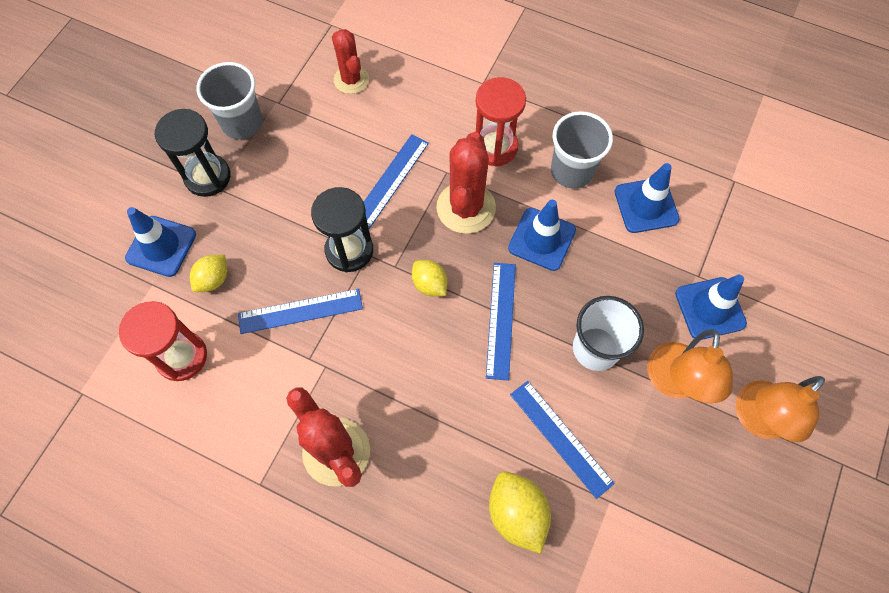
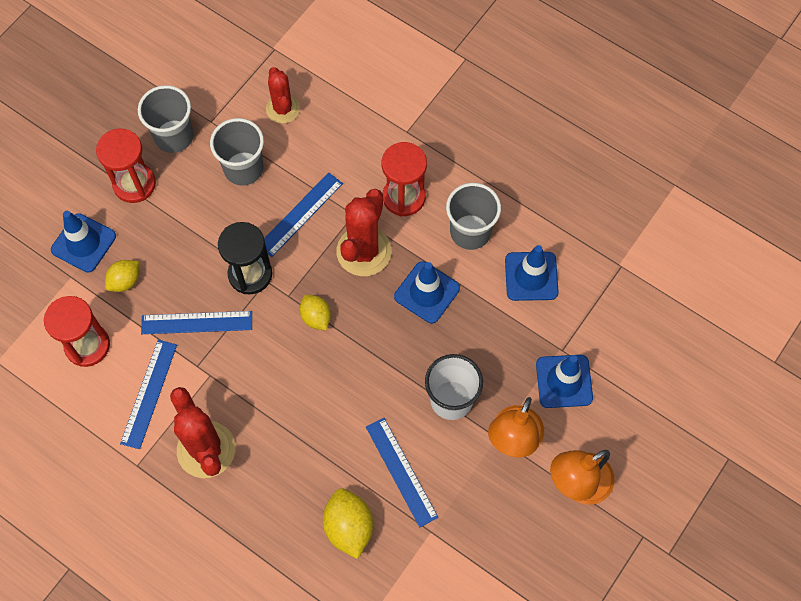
camera: 10 degrees right, 0 degrees up
(207, 177) = (134, 184): black hourglass -> red hourglass
(321, 144) = (243, 168): none -> grey cup
(501, 320) = (373, 360): blue ruler -> blue ruler (149, 393)

